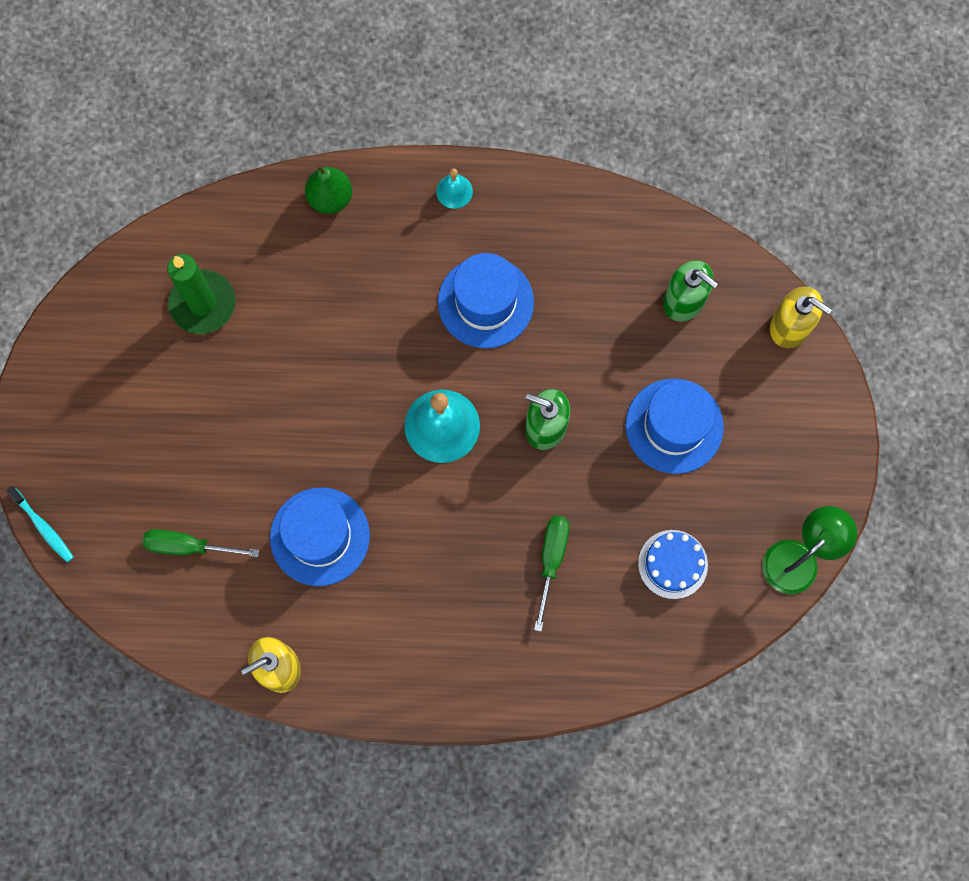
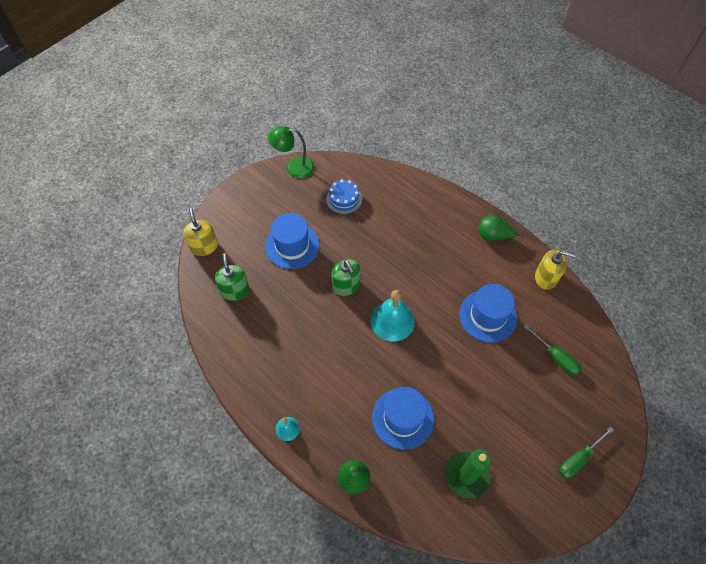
camera: 140 degrees left, 15 degrees down
(43, 527) = (628, 421): turquoise toothbrush -> none
(402, 681) = (493, 236): none -> green pear
(485, 302) = (323, 360): blue hat -> blue hat (403, 418)
(551, 560) = (392, 234): green screwdriver -> green screwdriver (578, 459)

